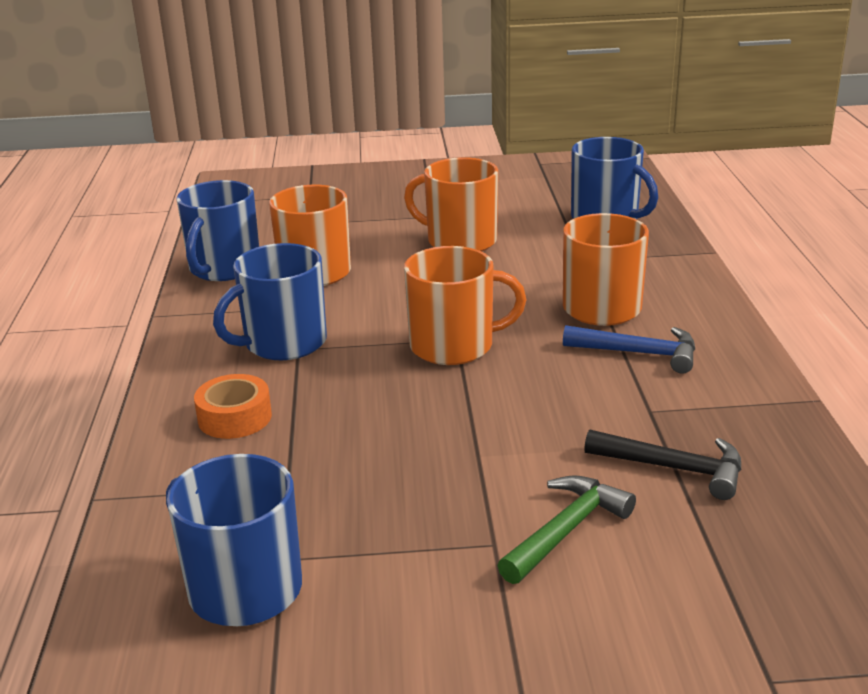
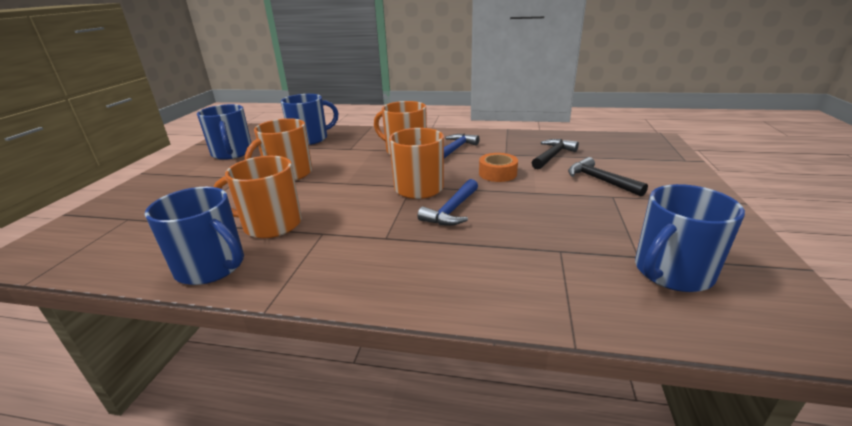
camera: 75 degrees left, 0 degrees up
(235, 417) = (470, 269): orange tape -> orange tape (497, 173)
(283, 343) = (373, 243): blue mug -> blue mug (232, 153)
(385, 384) = (452, 210): none -> blue hammer
(566, 530) = (599, 180): green hammer -> black hammer

